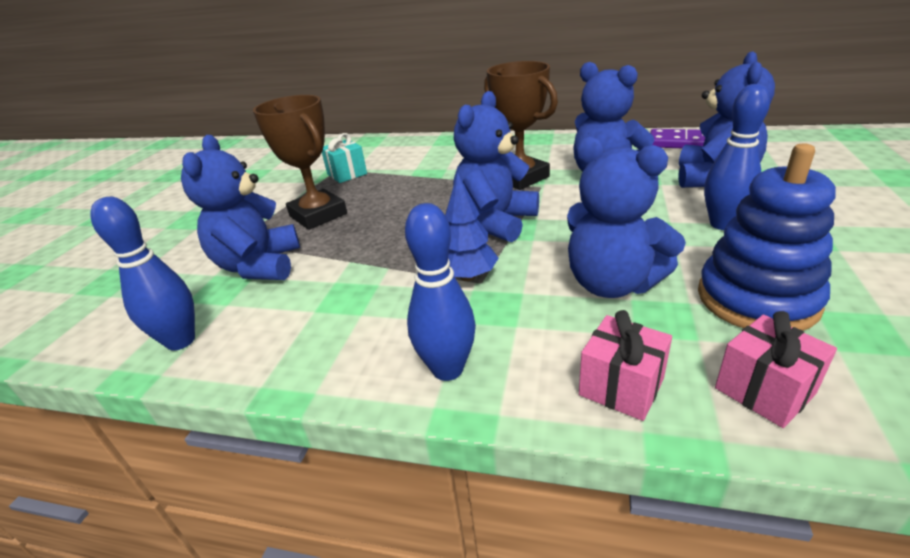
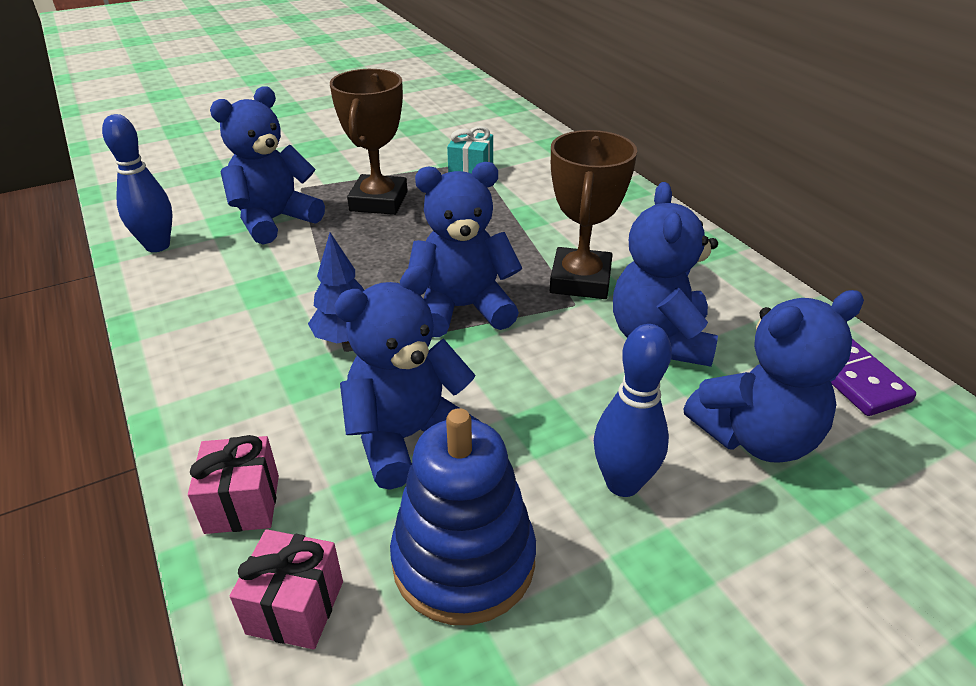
camera: 45 degrees right, 5 degrees up
(447, 369) = (205, 391): blue bowling pin -> none
(612, 284) = (408, 437): blue teddy bear -> blue teddy bear turned 60 degrees clockwise

